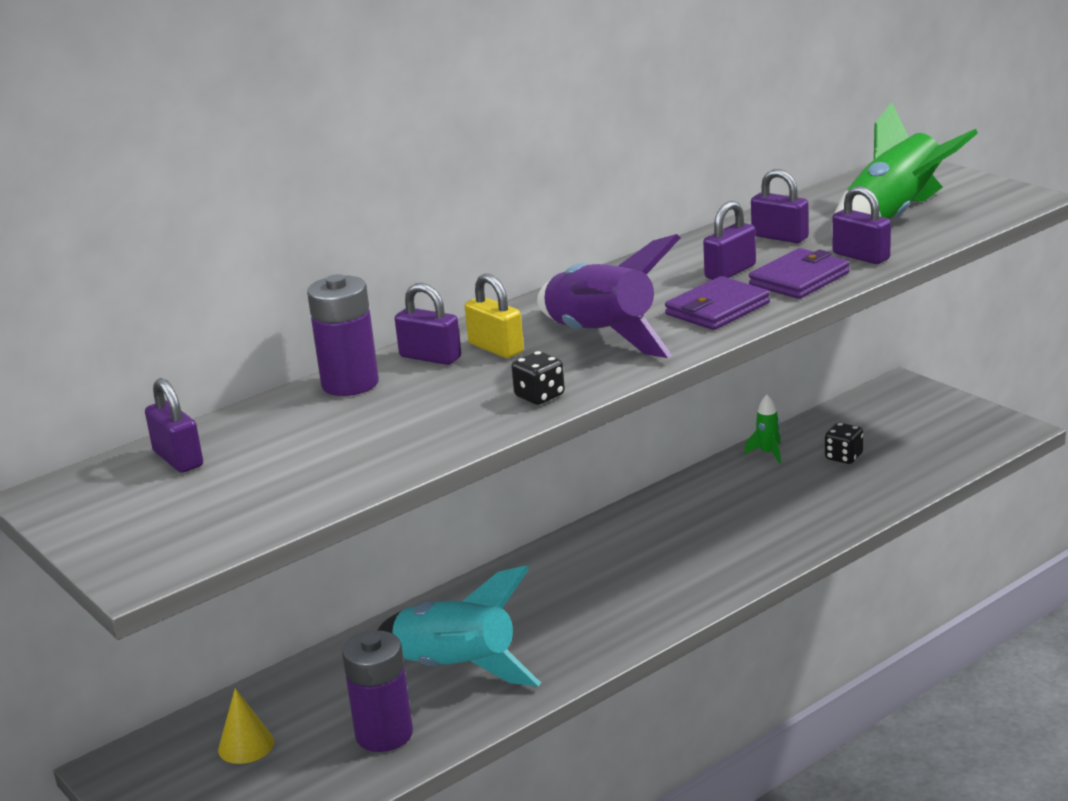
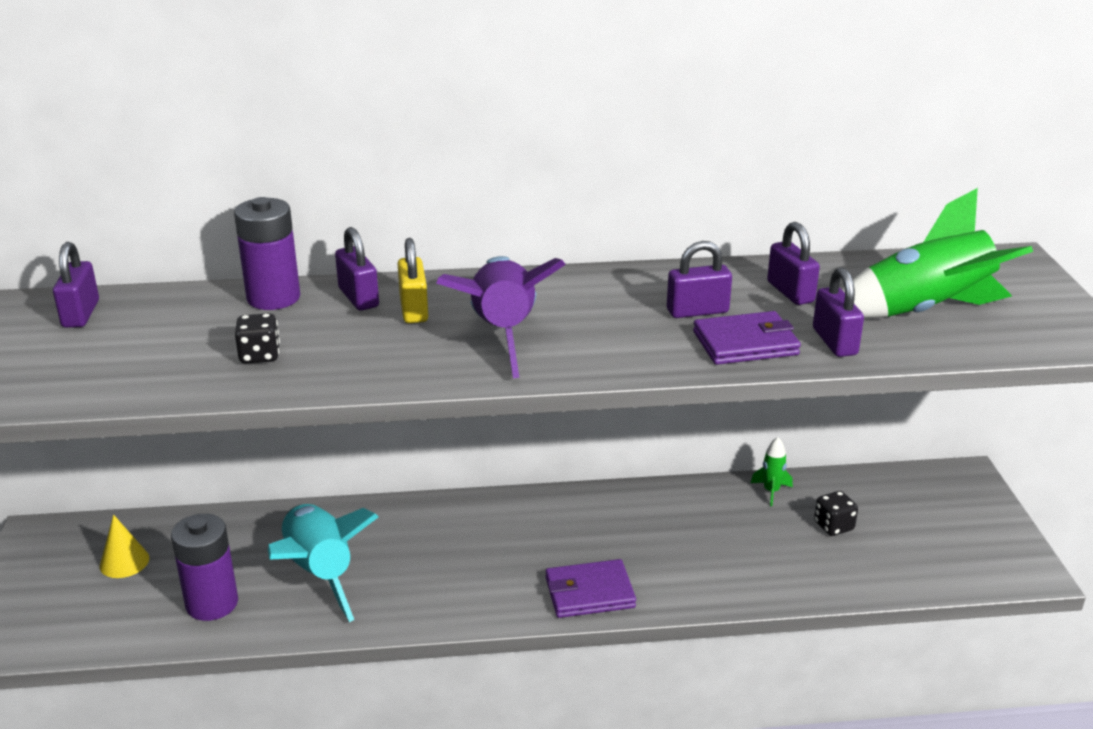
camera: 30 degrees right, 5 degrees up
(539, 396) = (376, 371): black dice -> black dice (260, 355)
(717, 309) = (632, 345): purple wallet -> purple wallet (589, 593)

